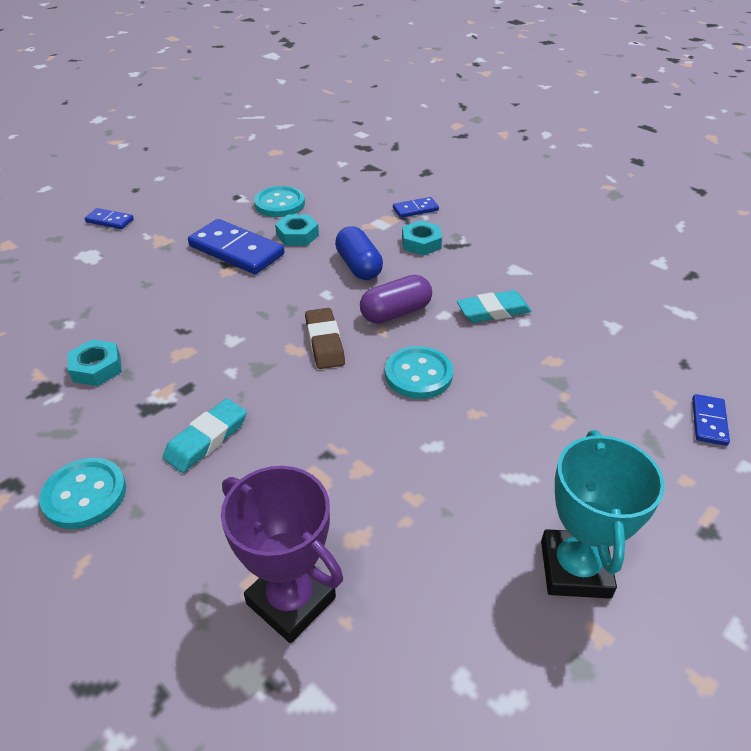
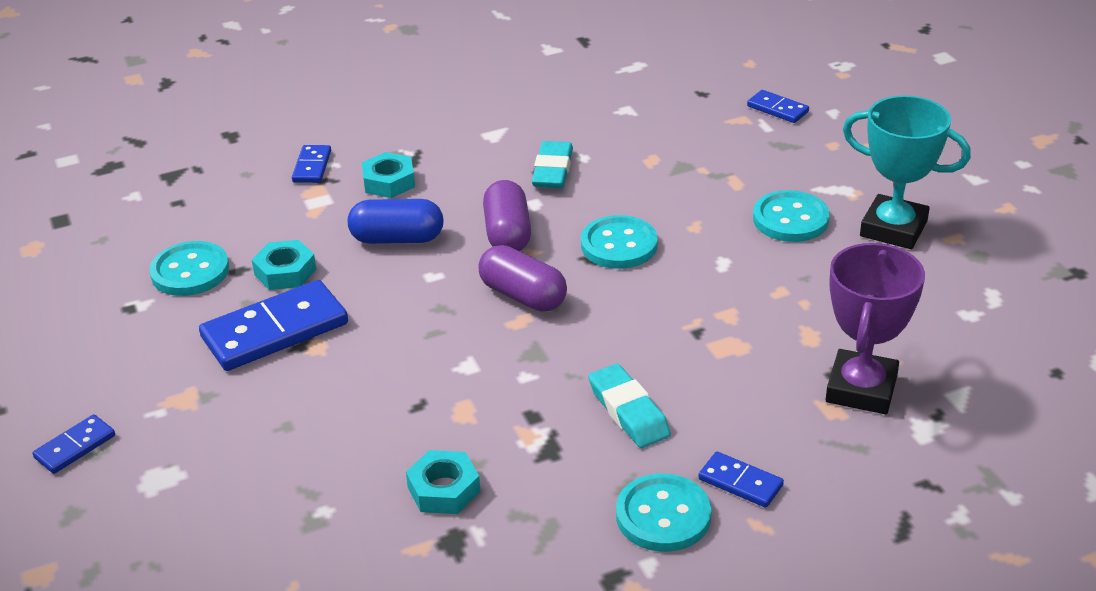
camera: 65 degrees left, 5 degrees down
(133, 536) = (740, 482): none -> blue domino
(291, 601) = (861, 389): purple trophy -> purple trophy turned 45 degrees counterclockwise
(324, 342) = (523, 296): brown eraser -> purple capsule
(531, 477) = (790, 219): none -> turquoise button

